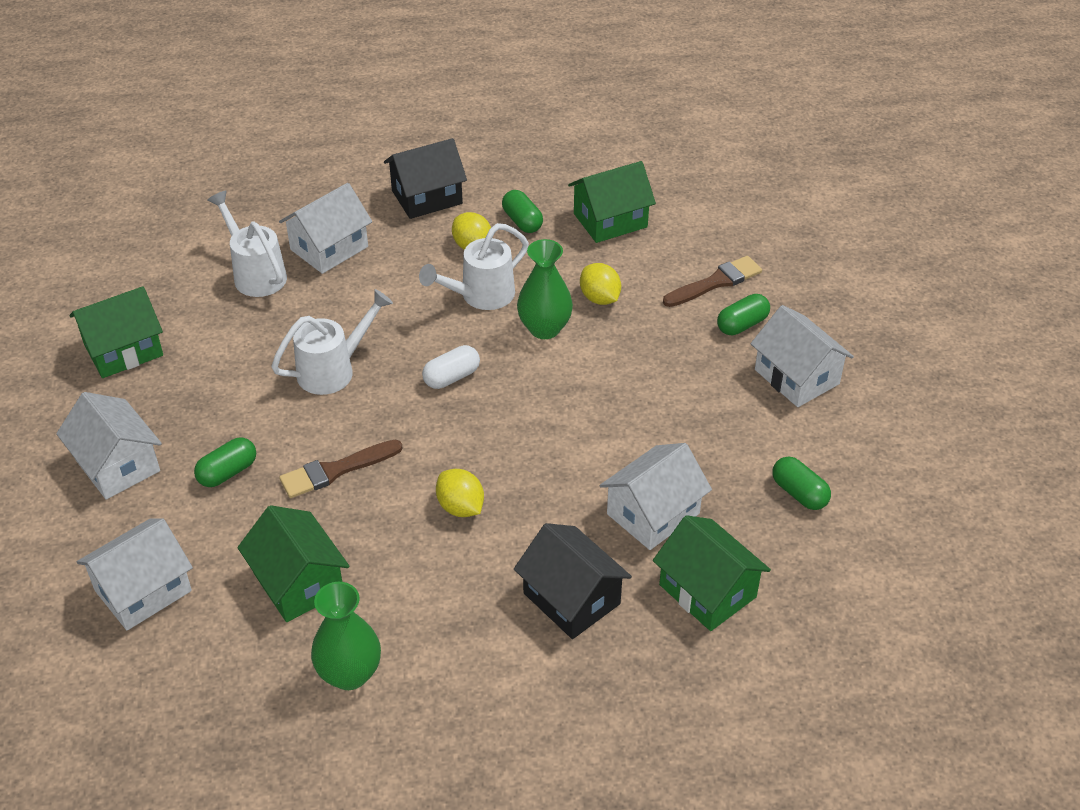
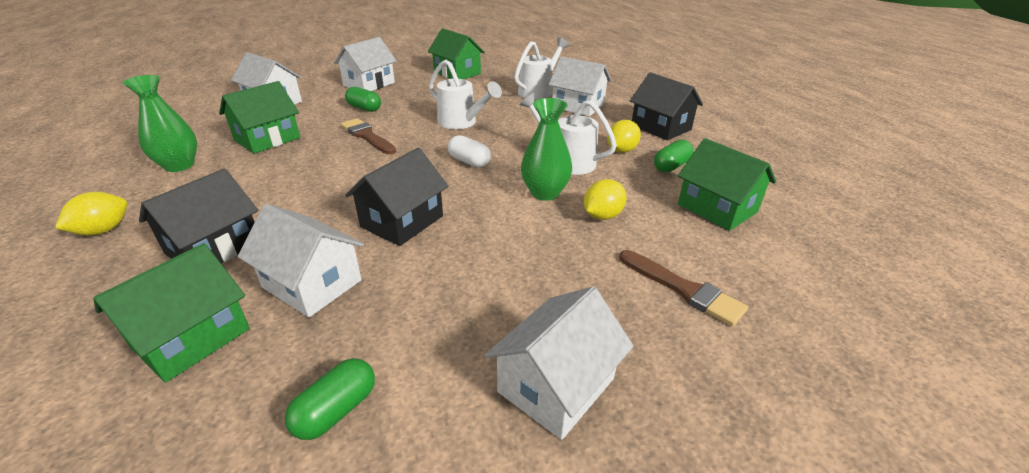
camera: 75 degrees right, 10 degrees down
(460, 507) = (329, 183): yellow lemon -> yellow lemon (103, 230)
(566, 445) = (402, 221): none -> black house
(742, 325) = (625, 320): green capsule -> none

